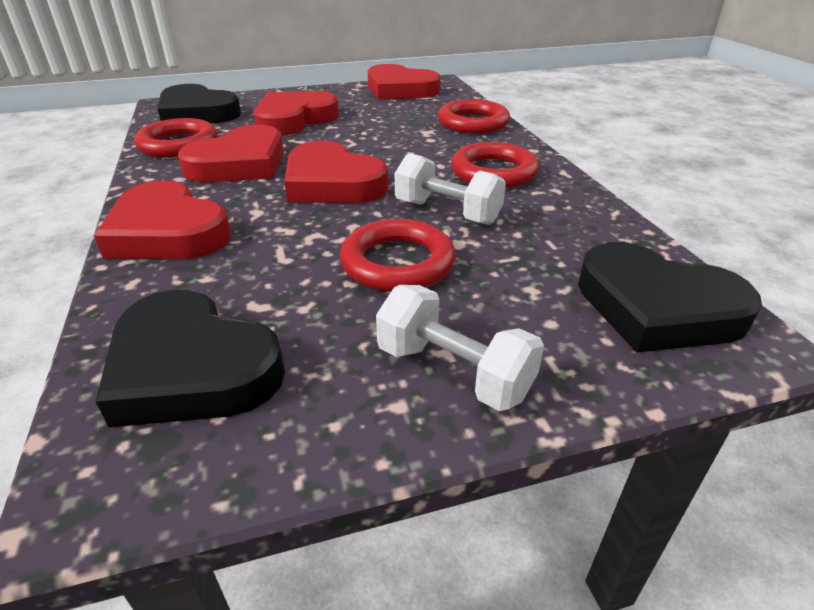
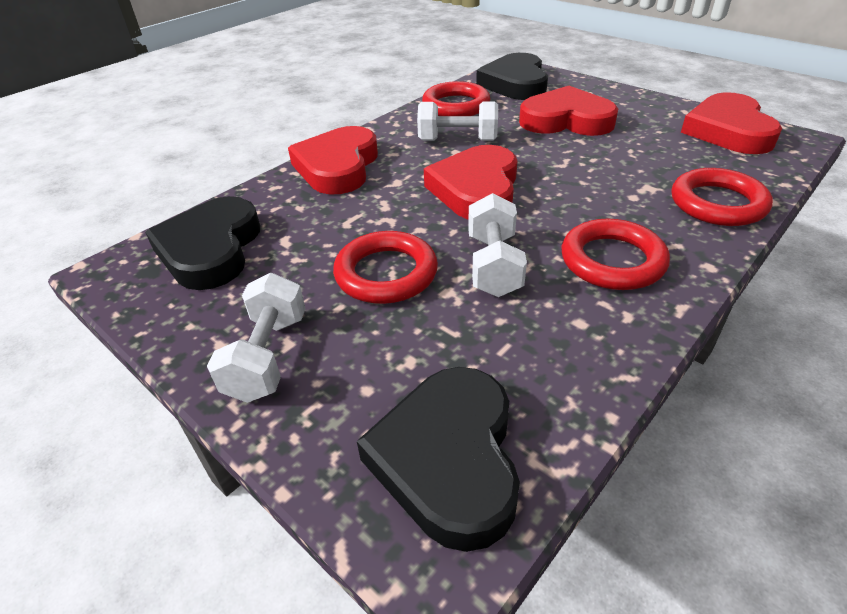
camera: 60 degrees right, 5 degrees up
(240, 164) = (457, 140): red heart -> white dumbbell

